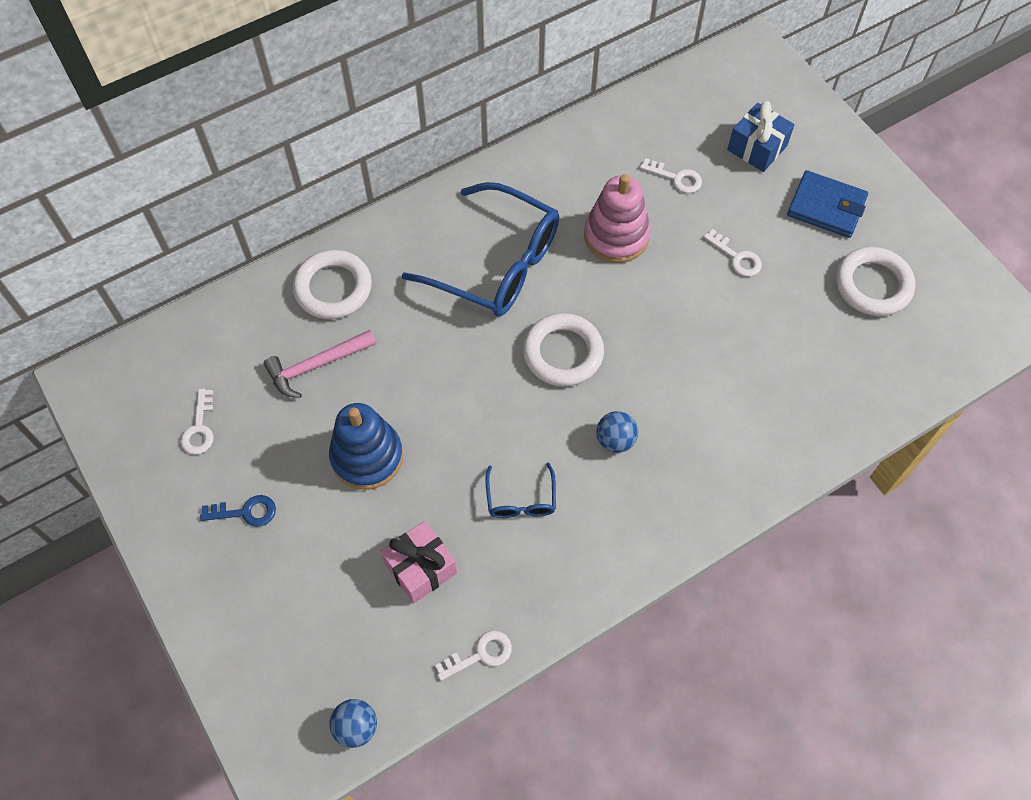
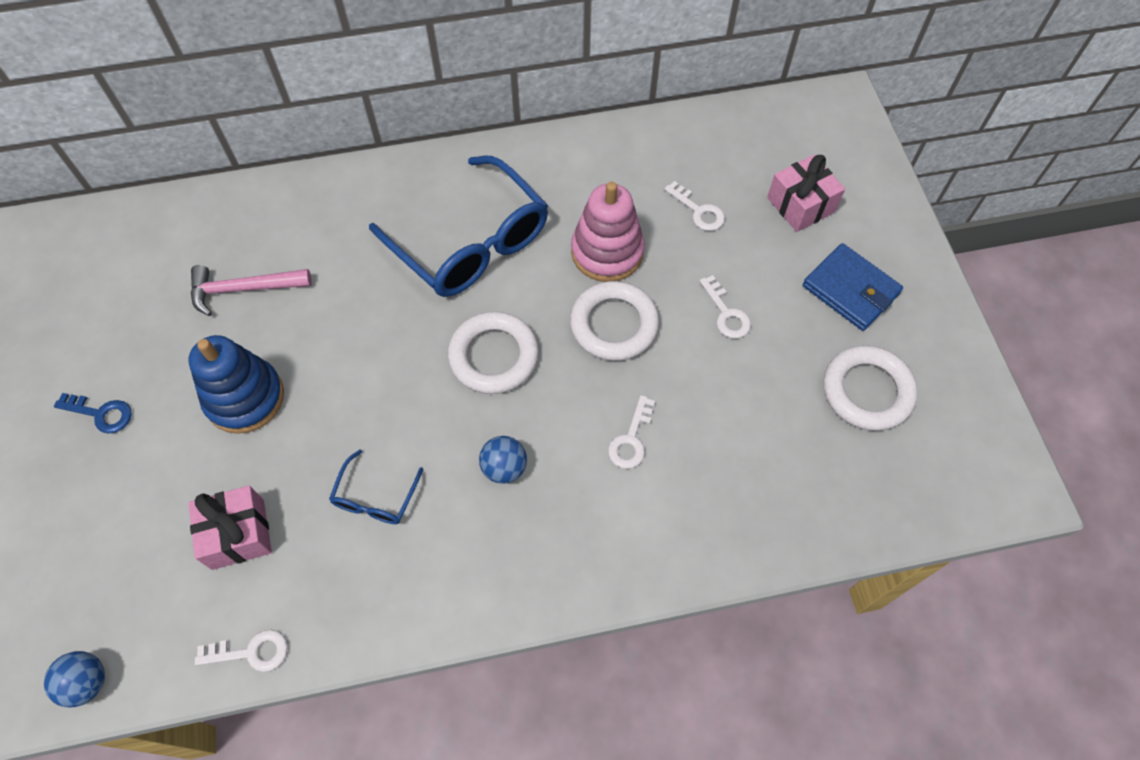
camera: 20 degrees right, 0 degrees up
(199, 428) = (103, 314): white key -> white key (631, 439)
(333, 288) = (299, 218): white ring -> white ring (614, 324)
(757, 148) = (800, 205): blue gift -> pink gift

